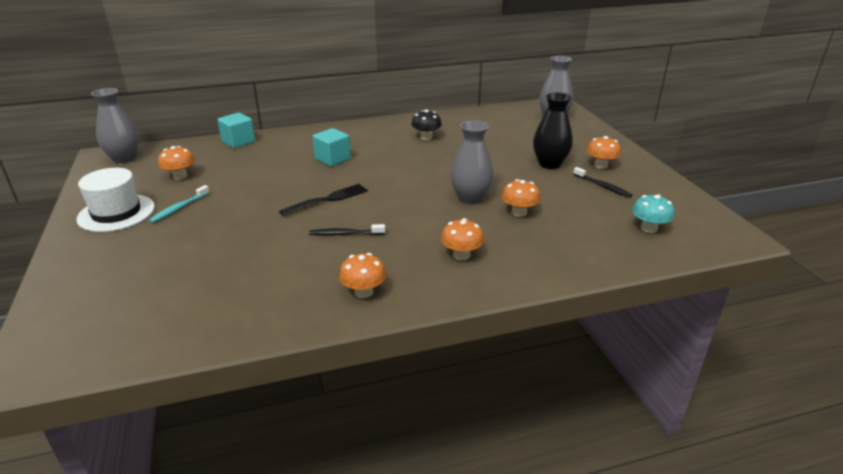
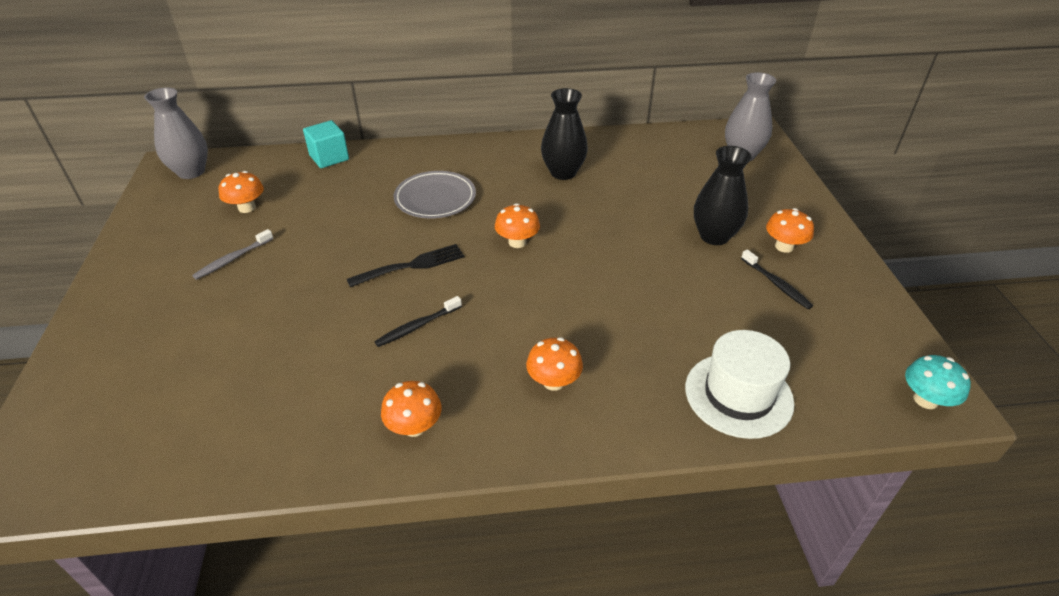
camera: 10 degrees right, 10 degrees up
(116, 213) = (160, 258): white hat -> white hat (738, 395)
(179, 208) = (233, 259): turquoise toothbrush -> grey toothbrush
(332, 159) = (435, 198): turquoise cube -> grey plate
(345, 234) = (417, 326): black toothbrush -> black toothbrush turned 45 degrees counterclockwise
(426, 137) = (563, 173): black mushroom -> black vase
(470, 198) = (592, 284): grey vase -> none
(519, 212) = (649, 317): orange mushroom -> orange mushroom (517, 242)
(649, 228) = (820, 368): turquoise mushroom -> turquoise mushroom (925, 400)

